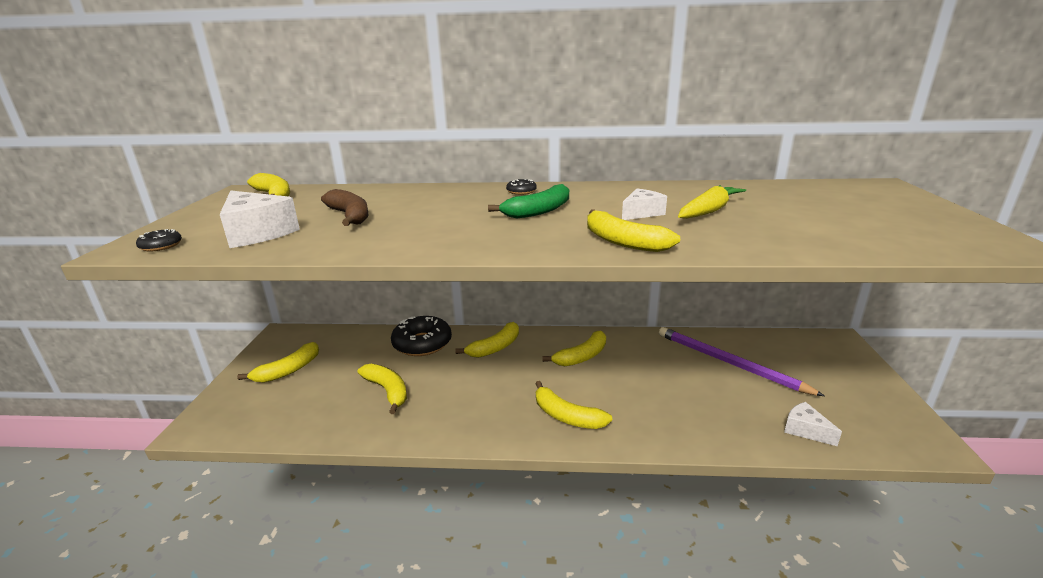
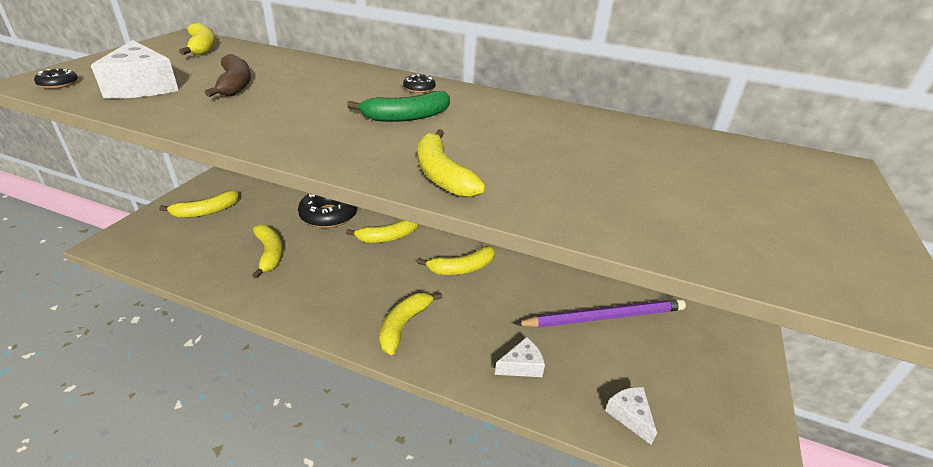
camera: 15 degrees right, 10 degrees up
(566, 416) = (404, 325): yellow banana -> yellow banana turned 60 degrees clockwise
(641, 213) = (505, 143): white cheese -> white cheese (521, 366)
(708, 211) = (580, 156): yellow carrot -> none
(729, 363) = (604, 317): purple pencil -> purple pencil turned 105 degrees clockwise

